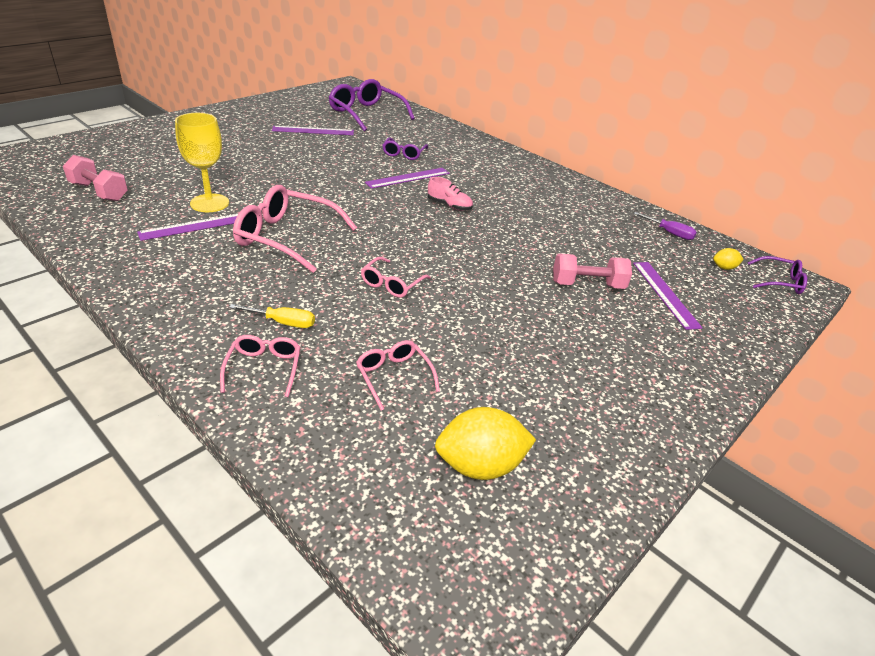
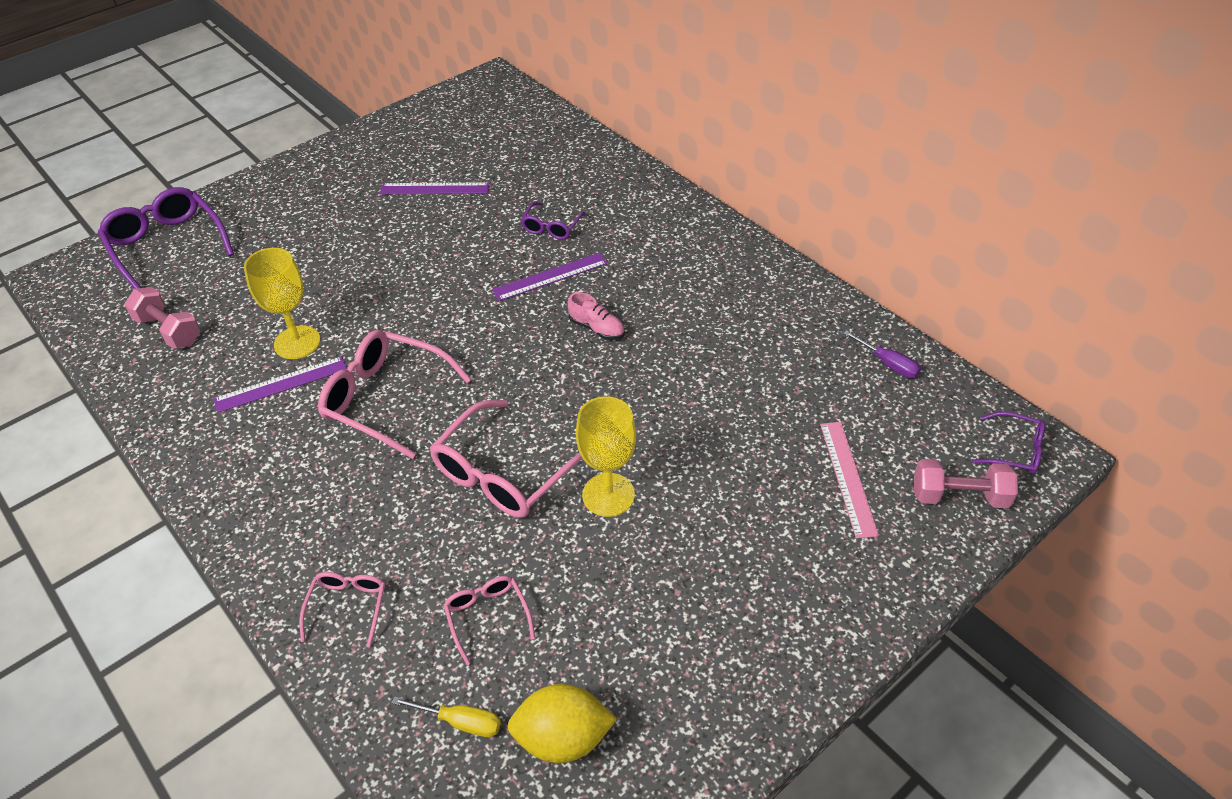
camera: 10 degrees right, 10 degrees up
(282, 322) = (372, 539): yellow screwdriver -> yellow screwdriver (460, 722)
(366, 113) = (511, 144): purple glasses -> purple glasses (167, 245)
(392, 284) = (503, 473): pink glasses -> pink glasses, size x1.89
(481, 299) = (608, 495): none -> yellow goblet
(587, 285) = (749, 466): pink dumbbell -> pink dumbbell (959, 496)
(665, 294) = (847, 478): purple ruler -> pink ruler
(724, 268) = (944, 427): yellow lemon -> none

